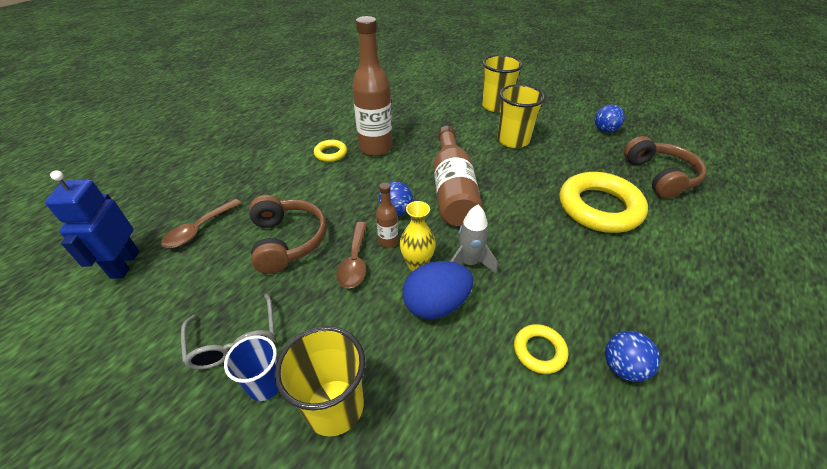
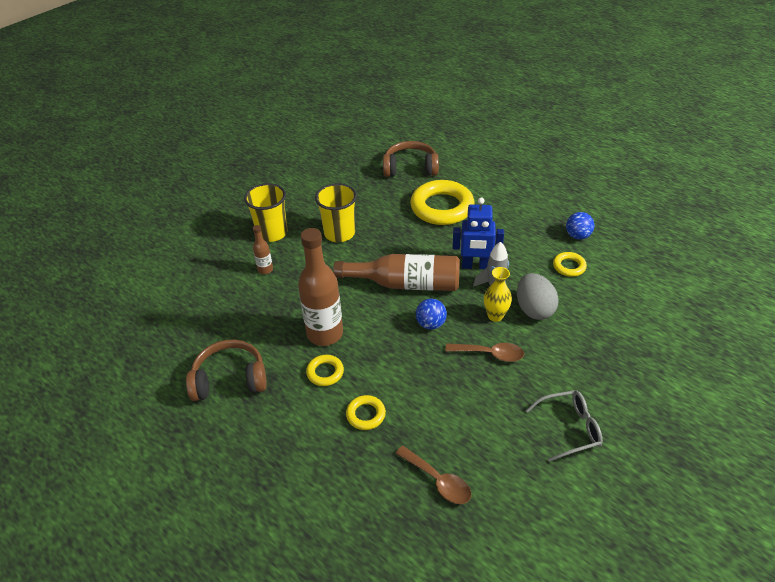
camera: 80 degrees left, 0 degrees up
(124, 264) = (484, 539): blue robot -> blue robot (475, 266)
(265, 384) = (603, 405): blue cup -> none
(282, 180) = (366, 415): none -> yellow ring
(287, 241) = (461, 402): brown headphones -> brown headphones (230, 379)
(334, 406) = (615, 366): yellow cup -> none
(388, 241) = (468, 332): brown bottle -> brown bottle (265, 269)
(436, 305) = (534, 309): blue egg -> grey egg
(604, 130) = (340, 176): blue ball -> none

